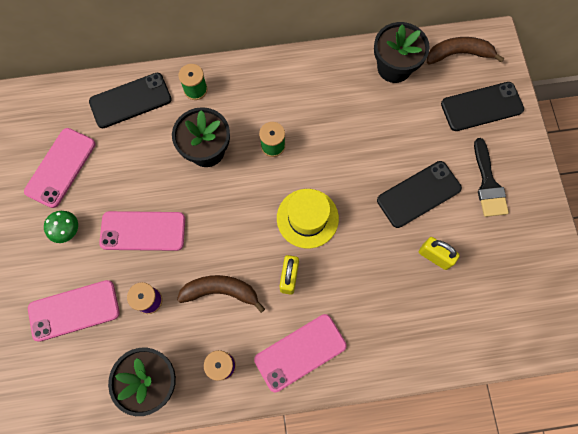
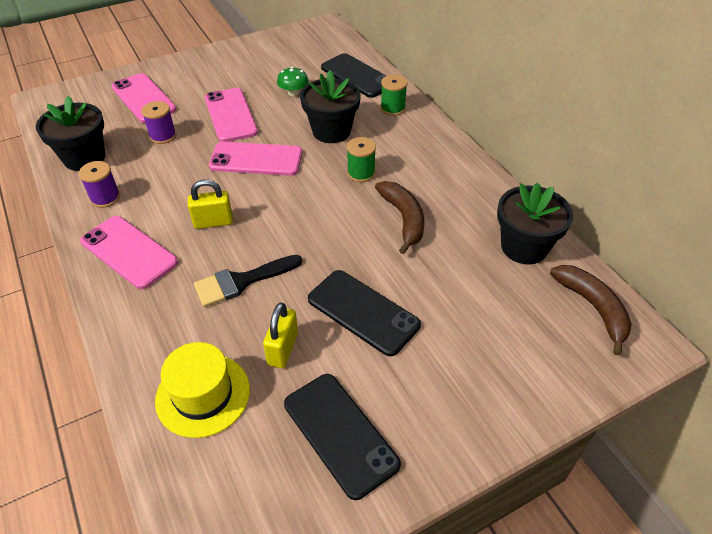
camera: 70 degrees right, 25 degrees down
(60, 167) = (273, 58): pink phone -> pink phone (256, 159)
(66, 230) = (216, 76): green mushroom -> green mushroom (293, 92)
(221, 291) = (184, 177): brown banana -> brown banana (403, 219)
(307, 218) = (288, 219): yellow hat -> yellow hat (203, 395)
(481, 107) = (531, 353): black phone -> black phone (340, 434)
(488, 183) = (416, 387): black brush -> black brush (242, 281)

